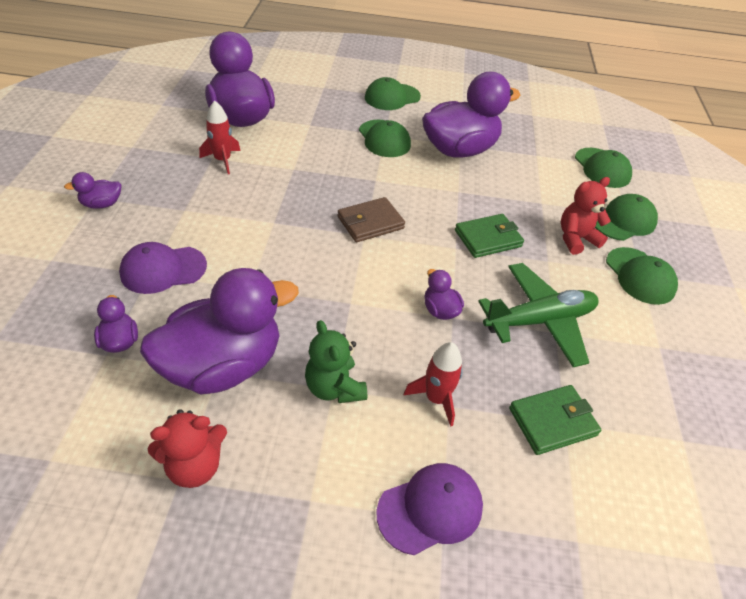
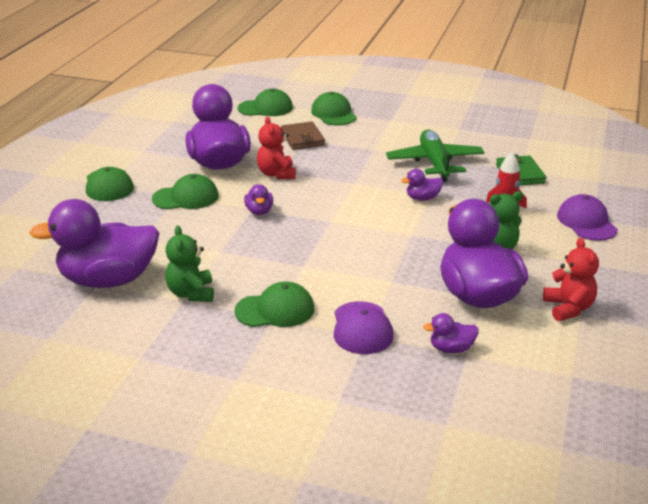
camera: 75 degrees left, 15 degrees down
(102, 204) = (250, 373): purple duck -> purple duck (259, 211)
(222, 160) = (191, 293): red rocket -> green teddy bear
(370, 223) = (314, 217): brown wallet -> brown wallet (302, 139)
(488, 238) = (345, 168): green wallet -> none
(576, 239) = (351, 135): red teddy bear -> red teddy bear (276, 174)
(640, 276) = (393, 121): green cap -> green cap (275, 310)

